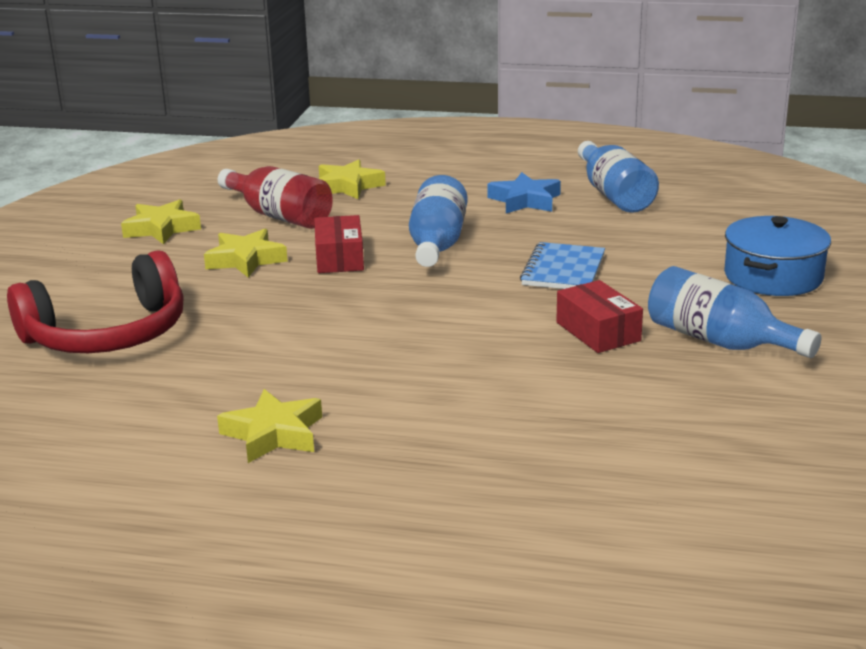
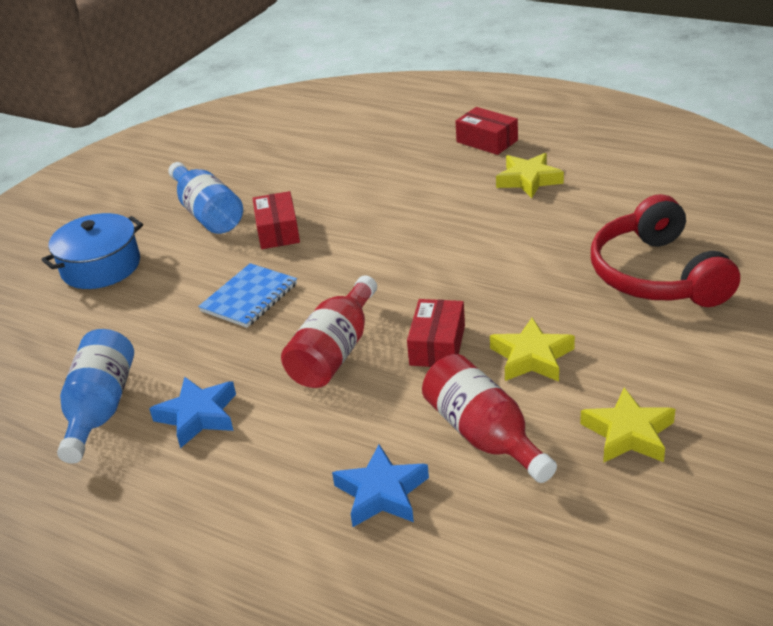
camera: 160 degrees left, 10 degrees up
(108, 334) = (656, 275): red headphones -> red headphones turned 90 degrees counterclockwise
(348, 186) = (382, 493): yellow star -> blue star
(360, 499) = (487, 141): none -> red box
(437, 244) = (335, 352): blue bottle -> red bottle

